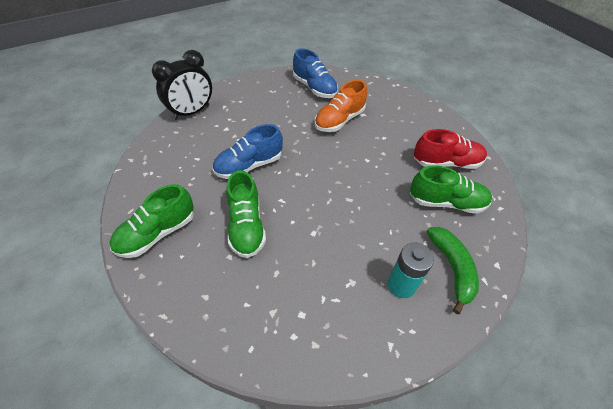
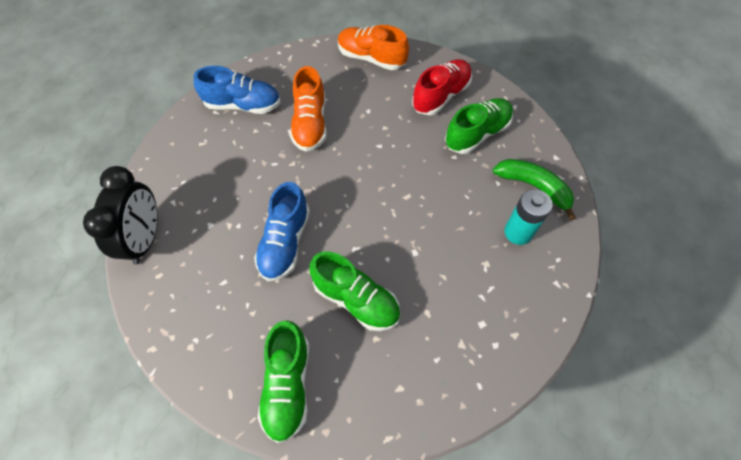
camera: 45 degrees left, 10 degrees up
(422, 113) = (371, 58): none -> orange shoe

